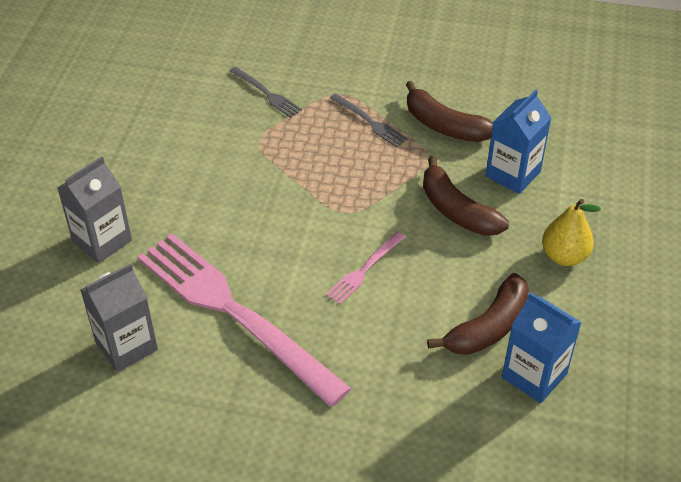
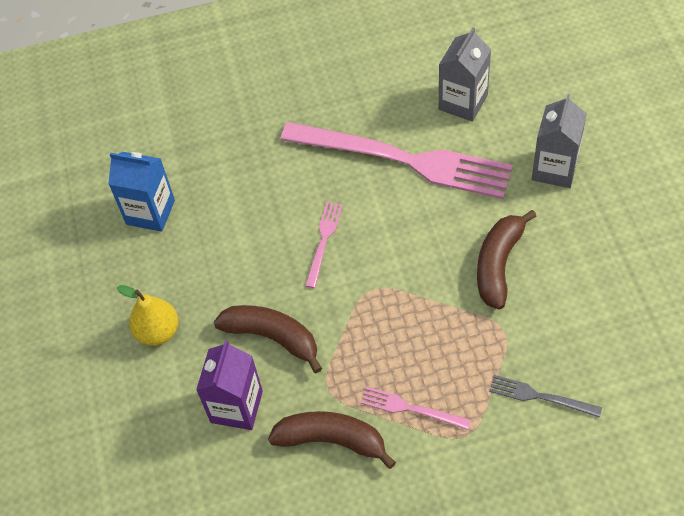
camera: 160 degrees right, 10 degrees up
(369, 122) = (411, 408): grey fork -> pink fork
(488, 327) = (200, 235): brown banana -> brown banana (498, 264)
(513, 174) = (236, 407): blue carton -> purple carton

